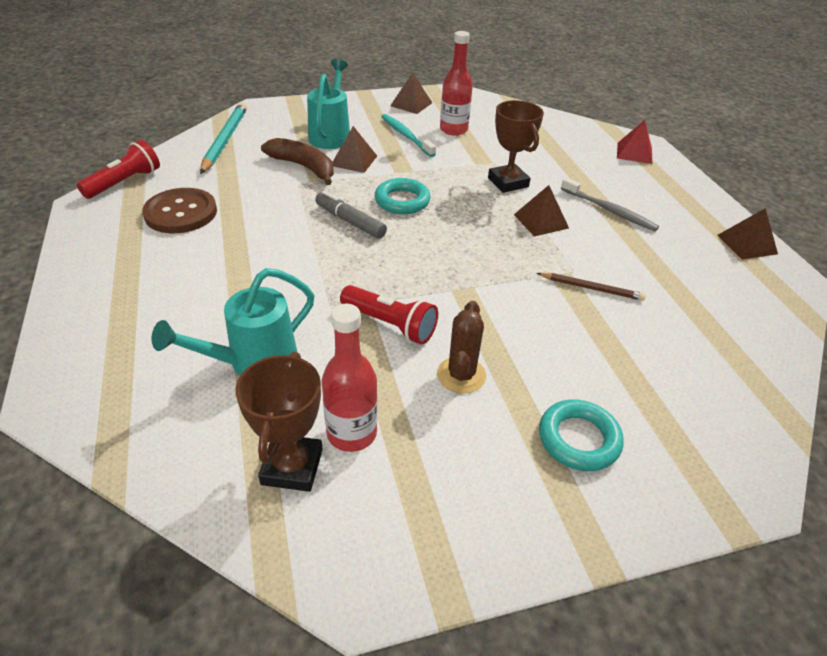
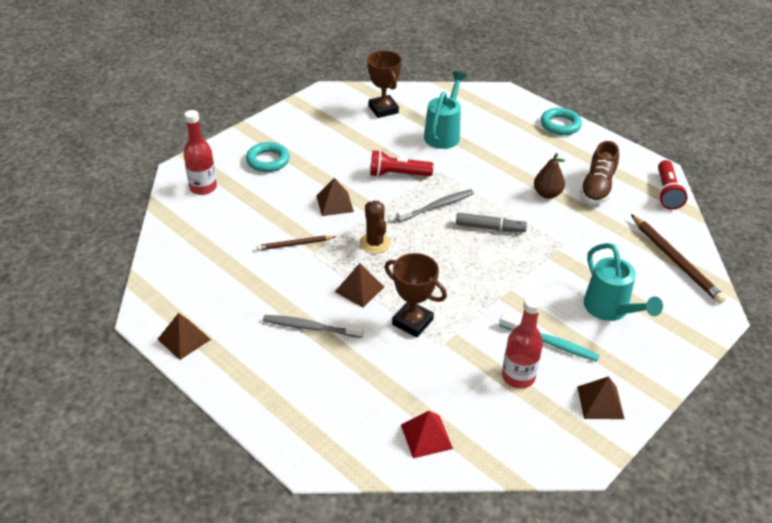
camera: 150 degrees right, 0 degrees up
(181, 213) = (597, 188): brown button -> brown shoe
(225, 140) = (675, 260): turquoise pencil -> brown pencil
(242, 228) = (547, 194): none -> brown pear
(304, 167) = (581, 261): brown banana -> none
(351, 433) = (371, 127): red bottle -> red bottle (203, 187)
(354, 160) = (555, 287): brown pyramid -> brown pyramid (334, 203)
(382, 264) = (437, 206): none -> grey toothbrush
(402, 201) = (475, 262): turquoise ring -> turquoise ring (560, 125)
(461, 375) = (341, 165): brown cactus -> brown cactus (375, 243)
(634, 153) = (316, 433): red pyramid -> red pyramid (426, 436)

